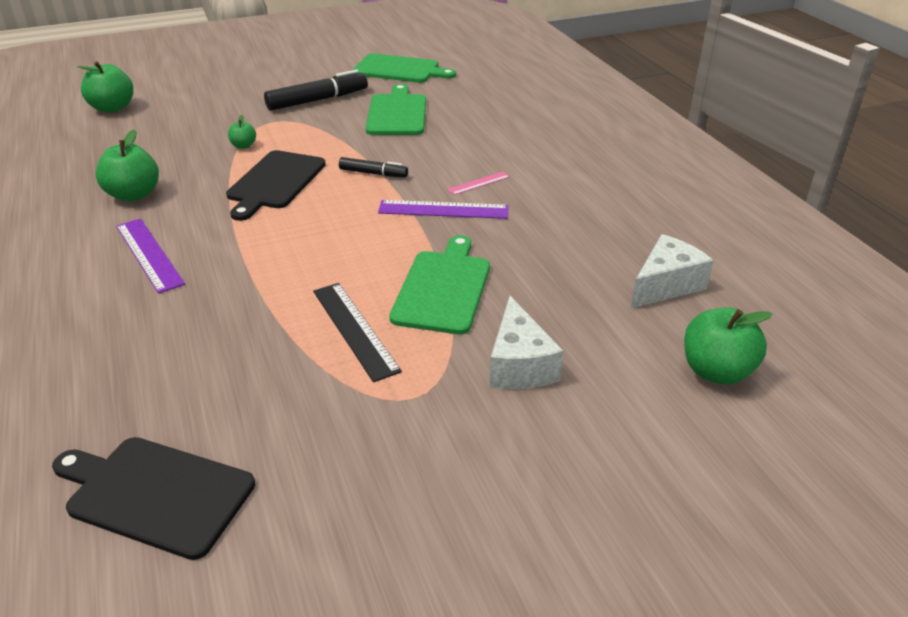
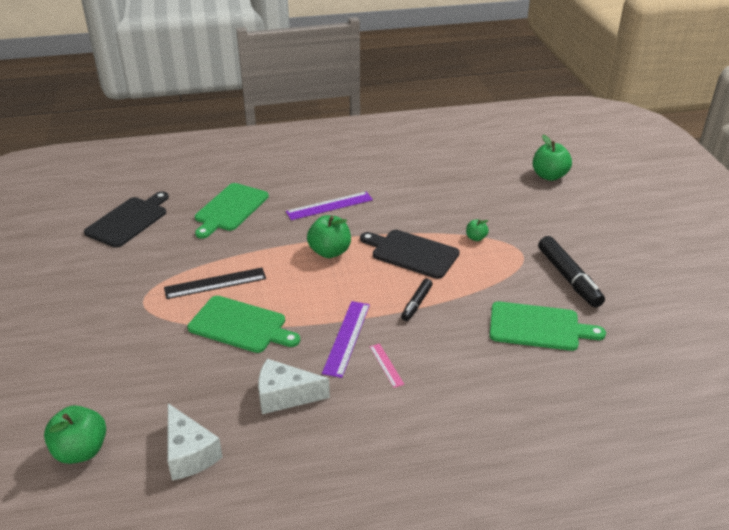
camera: 100 degrees right, 0 degrees up
(134, 194) = (407, 195): green apple -> green apple (329, 252)
(400, 70) = (656, 338): green cutting board -> green cutting board (230, 209)
(519, 364) = (145, 350): white cheese -> white cheese (285, 396)

